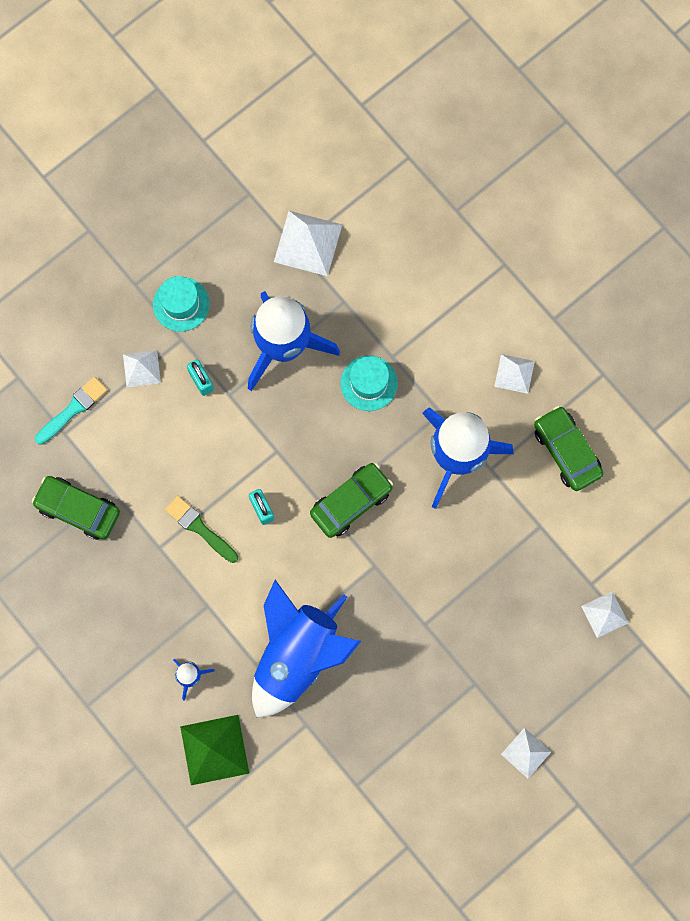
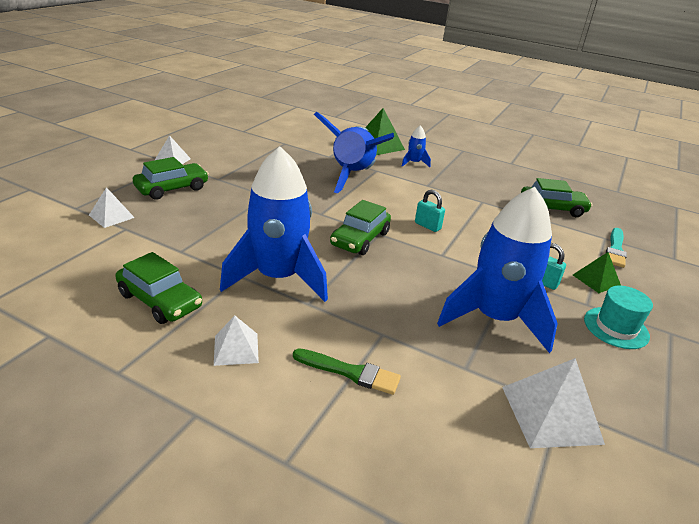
camera: 155 degrees right, 45 degrees down
(141, 368) = (596, 280): white pyramid -> green pyramid
(199, 528) = (464, 212): green brush -> green brush (350, 372)
(369, 383) = (393, 309): turquoise hat -> none
(534, 668) = (172, 188): none -> green car

